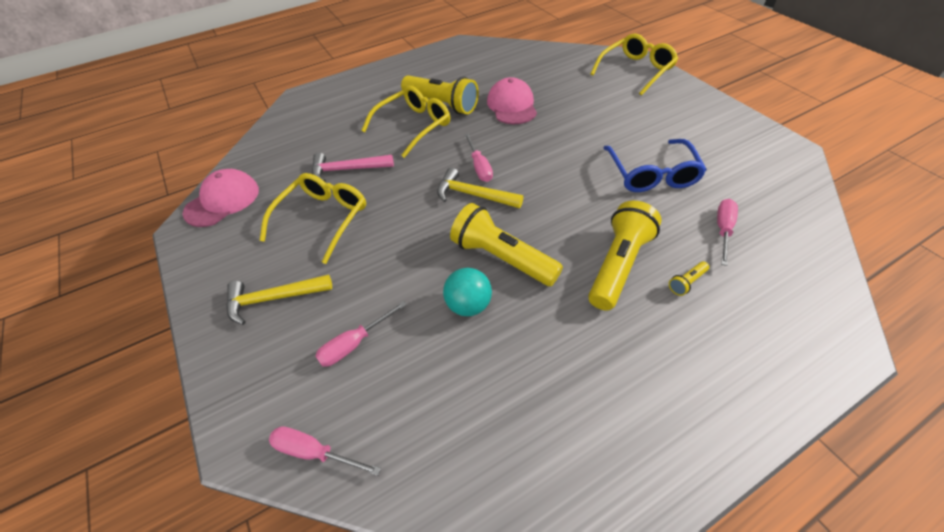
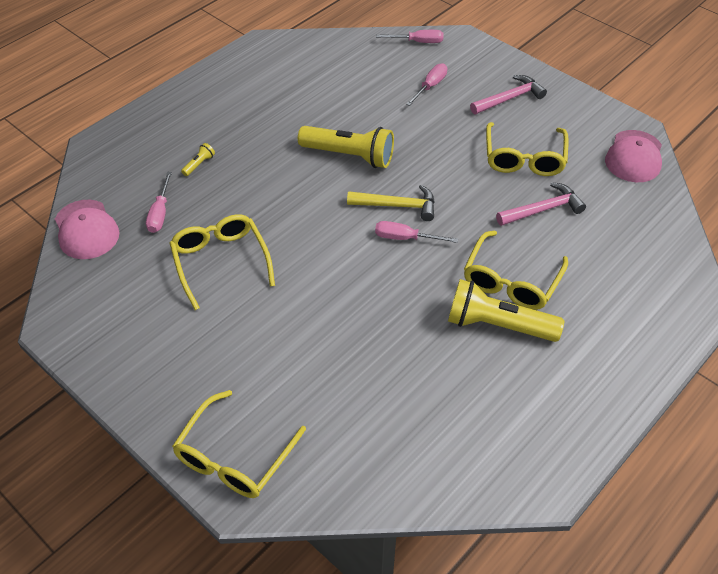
camera: 160 degrees right, 0 degrees up
(273, 298) = (509, 98): yellow hammer -> pink hammer
(468, 305) = (363, 120): turquoise ball -> none
(479, 167) = (405, 238): pink screwdriver -> pink screwdriver turned 45 degrees counterclockwise
(512, 105) = (403, 340): pink cap -> pink cap (86, 230)
(618, 265) = (253, 167): yellow flashlight -> none
(651, 174) = (221, 262): blue glasses -> yellow glasses

